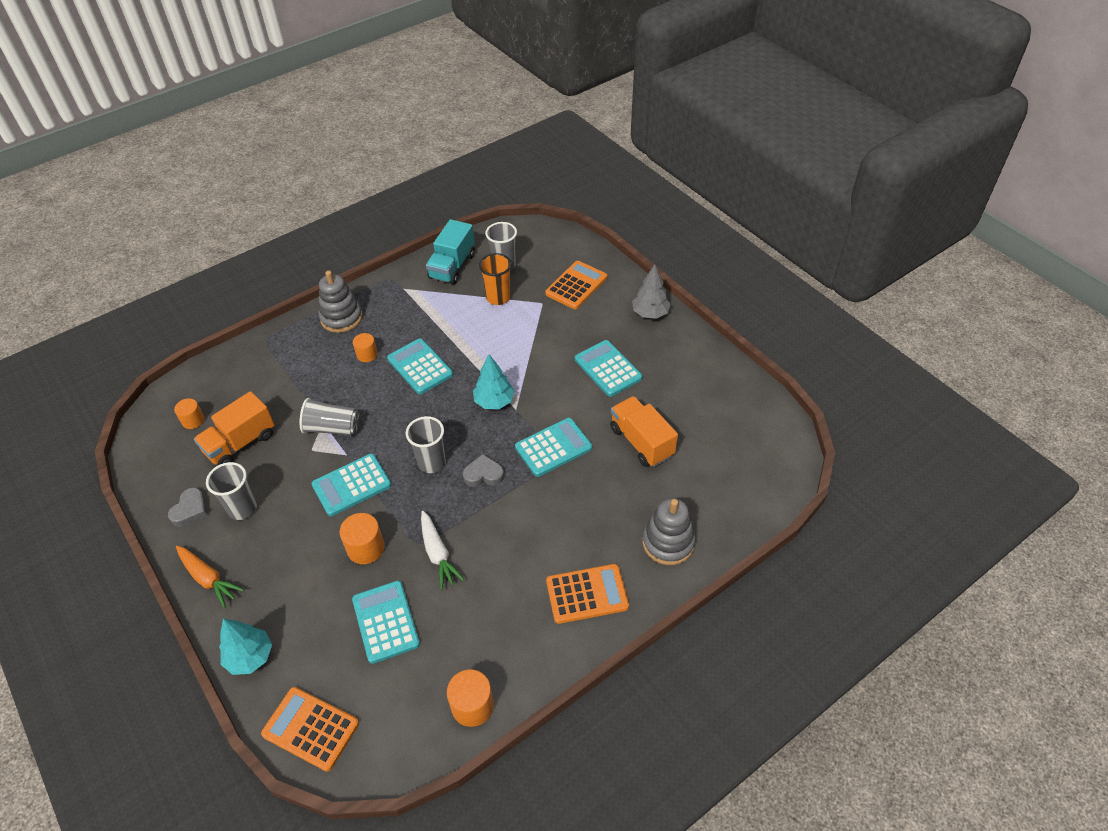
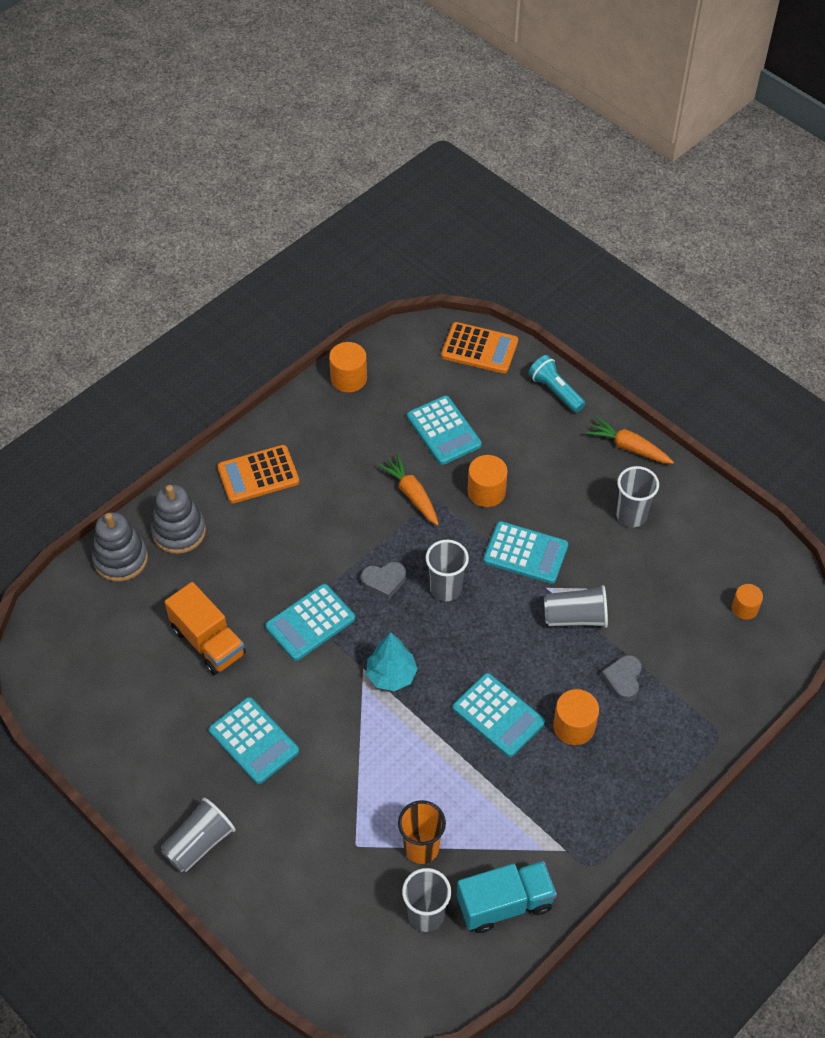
camera: 170 degrees right, 5 degrees up
(190, 510) = (685, 508): grey heart -> grey heart (623, 680)
(240, 443) = (673, 587): orange truck -> none
(250, 657) = (555, 391): turquoise tree -> turquoise flashlight
(341, 318) = (633, 784): grey stacking toy -> grey stacking toy (121, 559)
(352, 485) = (525, 553): turquoise calculator -> turquoise calculator turned 60 degrees clockwise
(367, 354) = (574, 726): orange cylinder -> orange cylinder, size x1.51
(438, 554) = (411, 494): white carrot -> orange carrot
(452, 266) = (504, 904): turquoise truck -> turquoise truck turned 60 degrees clockwise
(576, 285) = (310, 885): orange calculator -> none
(650, 313) = (199, 843): grey tree -> grey cup

